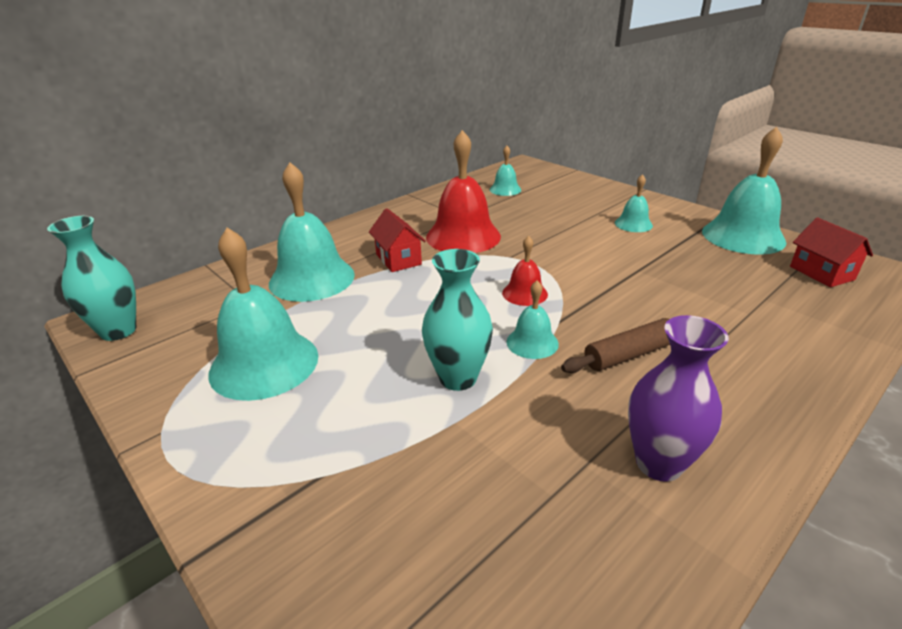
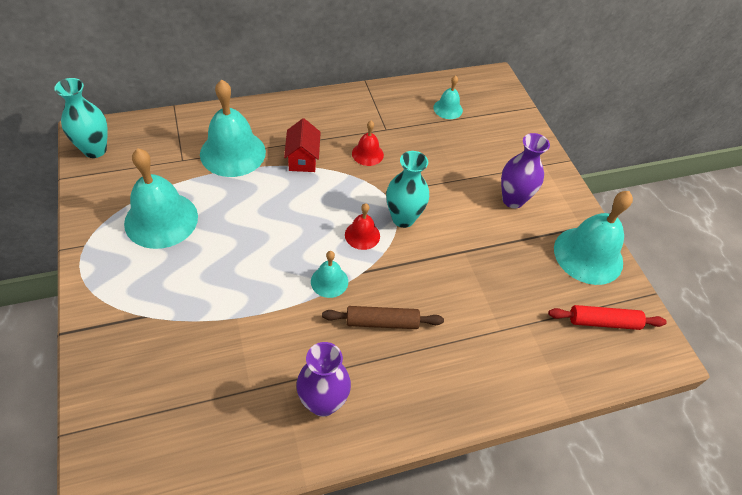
camera: 20 degrees right, 20 degrees up
(458, 378) = (262, 287): turquoise vase -> turquoise vase (403, 218)
(463, 236) = (367, 154): red bell -> red bell, size x0.50
(633, 224) = (513, 200): turquoise bell -> purple vase
(821, 273) = (603, 322): red house -> red rolling pin

